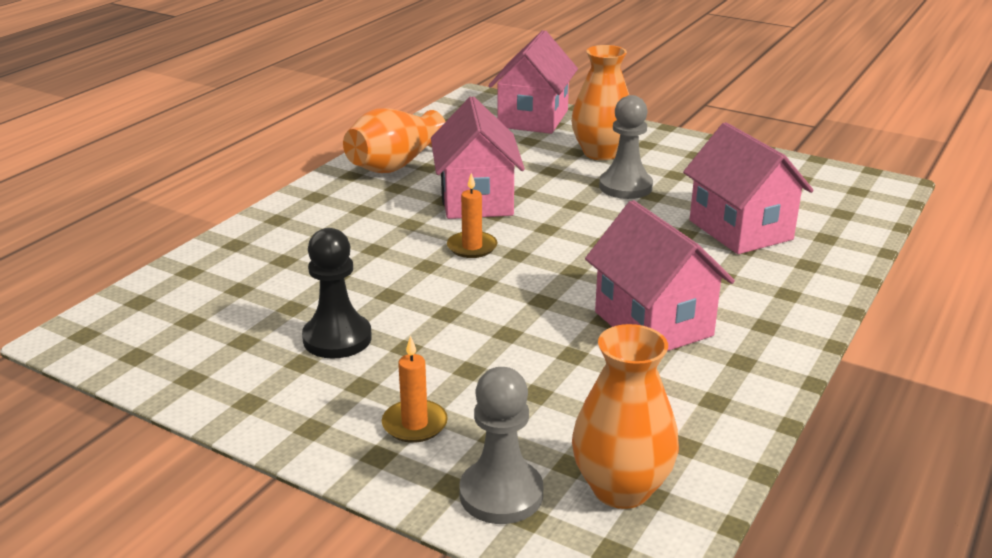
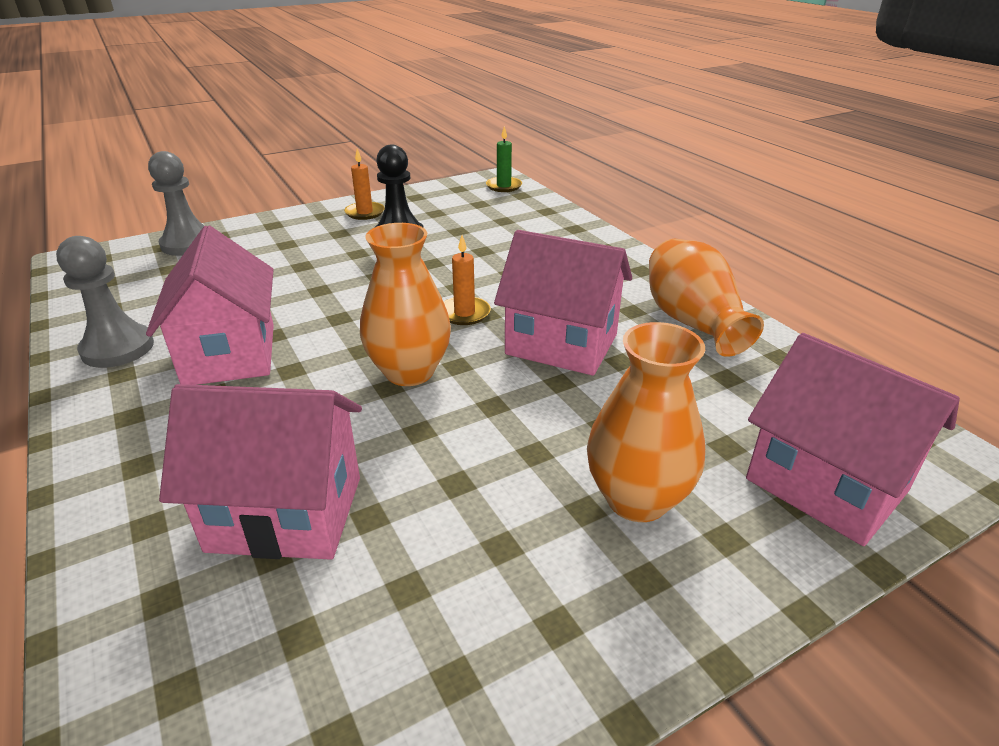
camera: 120 degrees right, 5 degrees up
(110, 322) = (504, 186): none -> green candle
(414, 424) = (280, 238): orange candle -> orange candle (365, 213)
(621, 489) = (125, 275): orange vase -> orange vase (409, 372)
(625, 187) = (502, 468): grey pawn -> grey pawn (118, 348)
(653, 324) = (230, 354): pink house -> pink house turned 75 degrees clockwise

